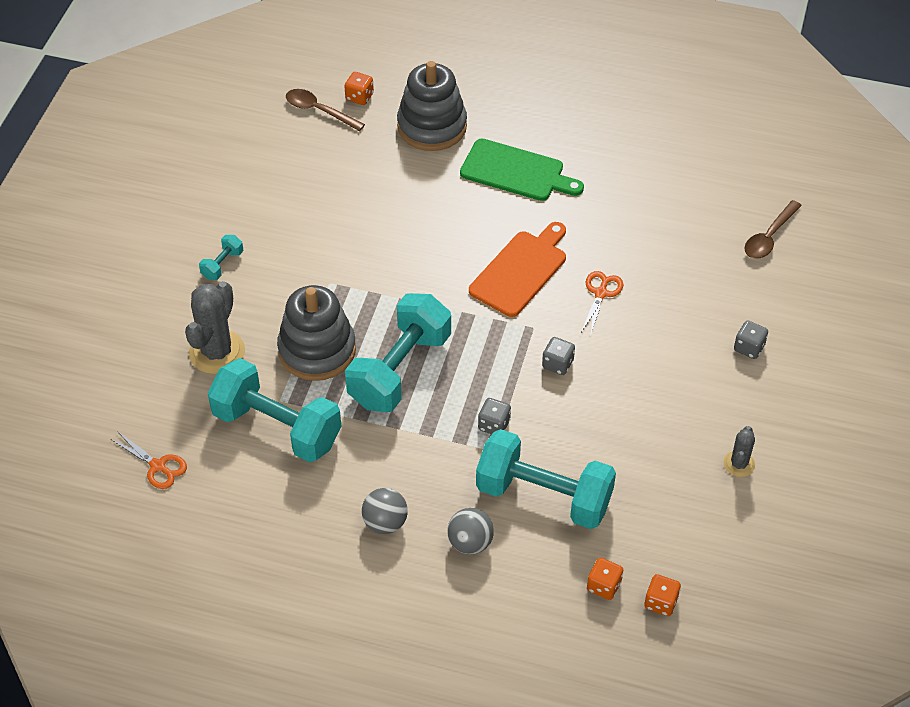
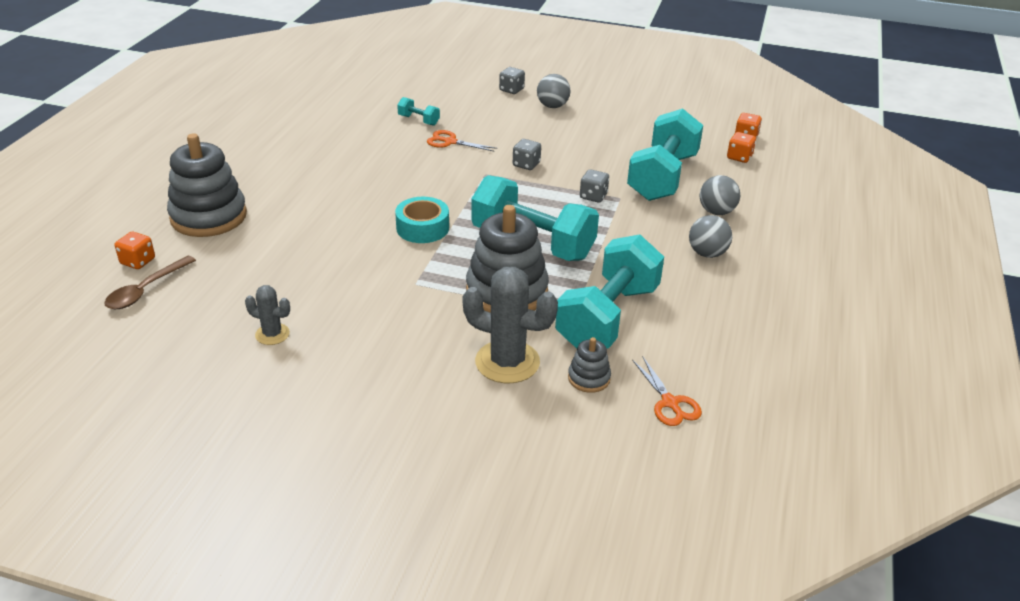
camera: 90 degrees left, 15 degrees down
(158, 466) = (670, 403): orange scissors -> orange scissors turned 120 degrees clockwise
(193, 409) = (589, 378): none -> grey stacking toy
(222, 265) = (375, 361): turquoise dumbbell -> turquoise dumbbell (418, 120)
(421, 281) = (422, 228): none -> turquoise tape
(516, 172) = (292, 173): green cutting board -> none
(520, 271) = (418, 176): orange cutting board -> none
(711, 390) = (552, 106): none -> grey ball
(739, 464) = (619, 101): grey cactus -> grey cactus (272, 334)
(769, 237) = (402, 74): brown spoon -> none

